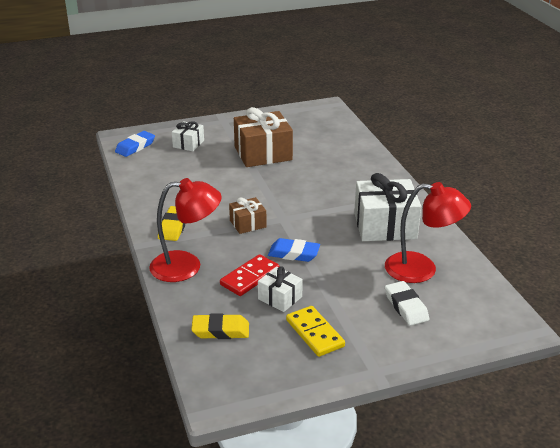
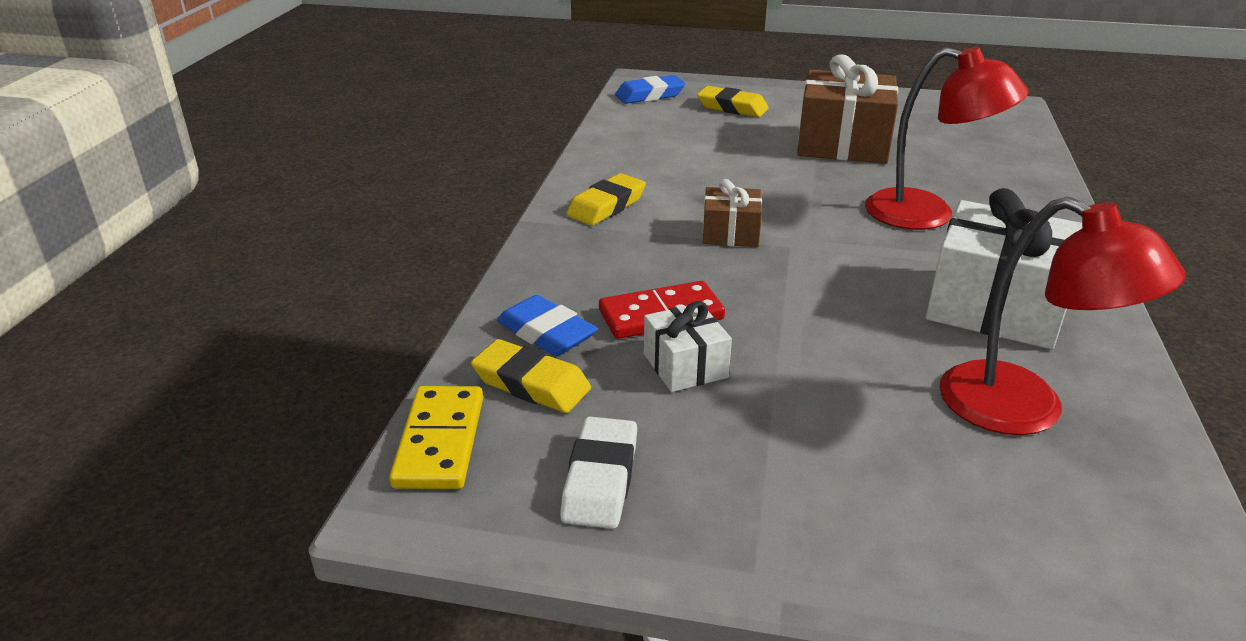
camera: 30 degrees right, 0 degrees up
(186, 266) = (572, 266): red lamp -> red lamp (927, 214)
(188, 144) = (732, 107): white gift -> yellow eraser
(294, 254) = (773, 301): blue eraser -> blue eraser (546, 333)
(315, 333) = (699, 453): yellow domino -> yellow domino (440, 441)
(406, 307) = (937, 472): white eraser -> white eraser (600, 479)

